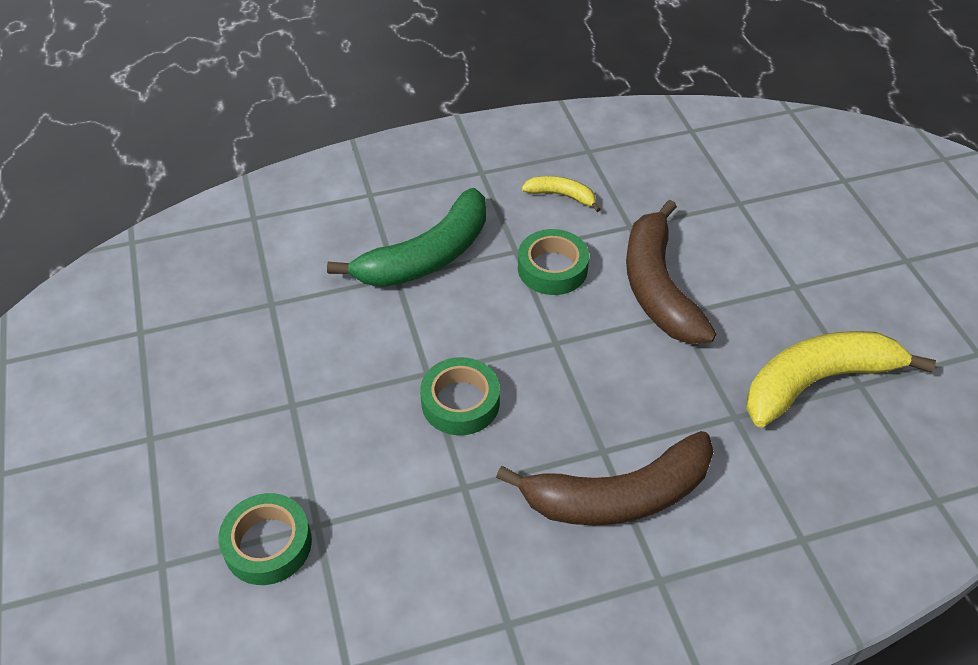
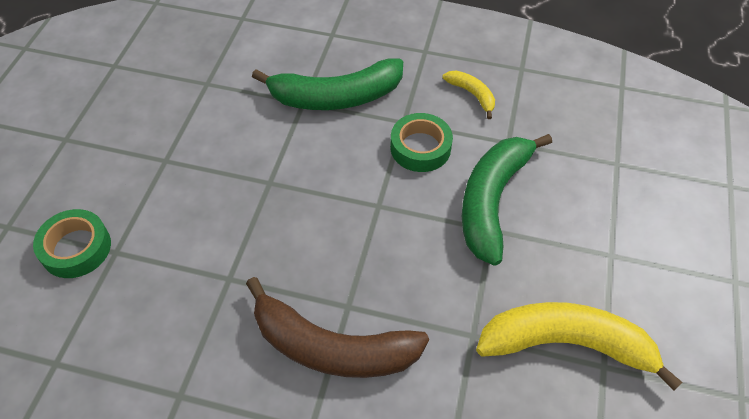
camera: 30 degrees right, 5 degrees up
(460, 402) = (275, 215): green tape -> none
(658, 287) = (492, 200): brown banana -> green banana

